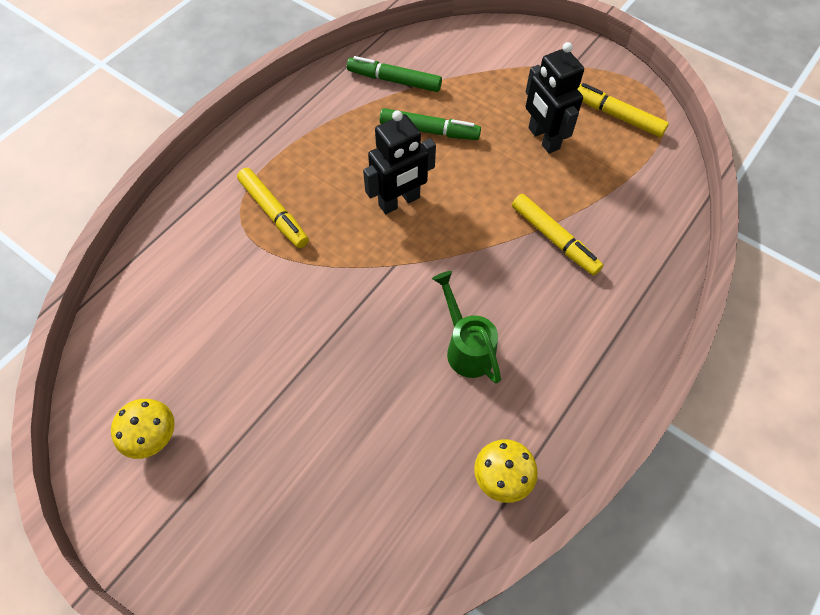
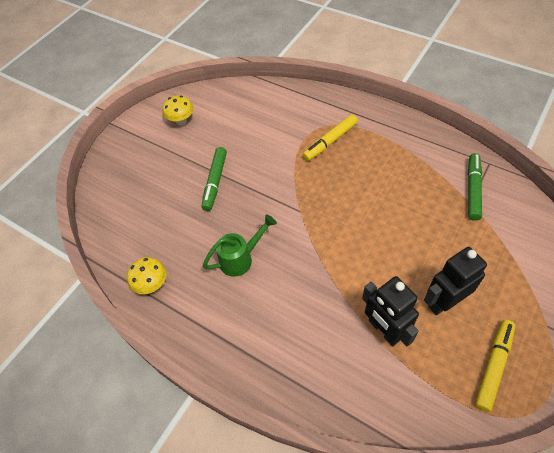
camera: 90 degrees right, 5 degrees down
(399, 202) = (353, 207): black robot -> black robot (384, 330)
(429, 131) = (427, 218): green marker -> green marker (215, 182)
(554, 239) = (339, 312): yellow marker -> none

